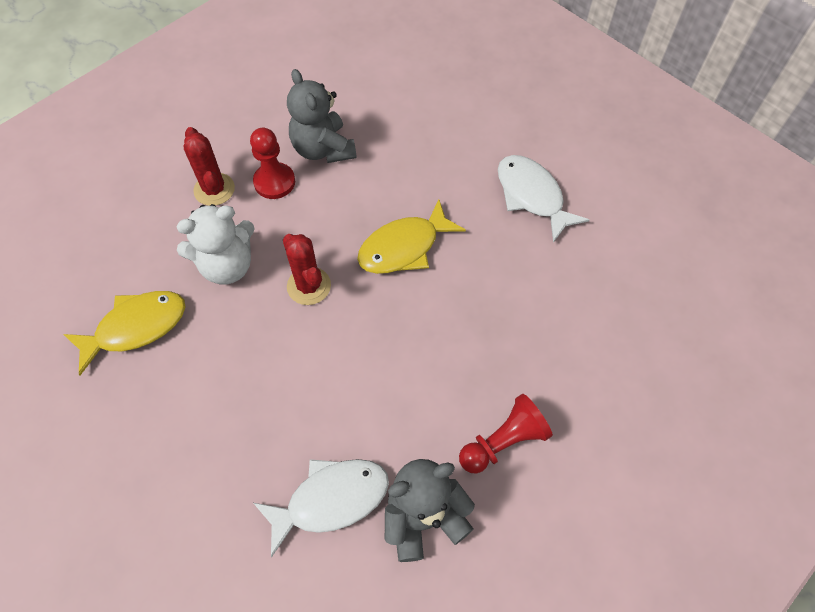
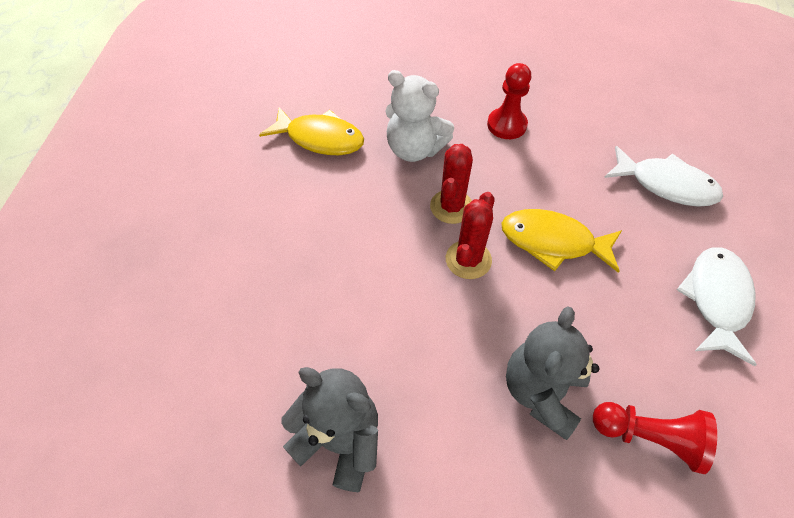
camera: 50 degrees right, 5 degrees down
(214, 189) = (461, 99): red cactus -> red cactus (468, 260)
(323, 149) = (567, 131): grey teddy bear -> grey teddy bear (541, 391)
(330, 500) = (297, 355): white fish -> white fish (665, 185)
(503, 441) = (464, 457): red pawn -> red pawn (648, 437)

